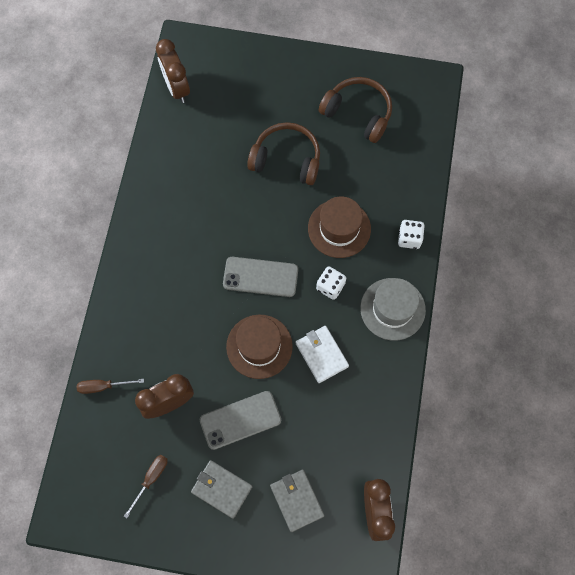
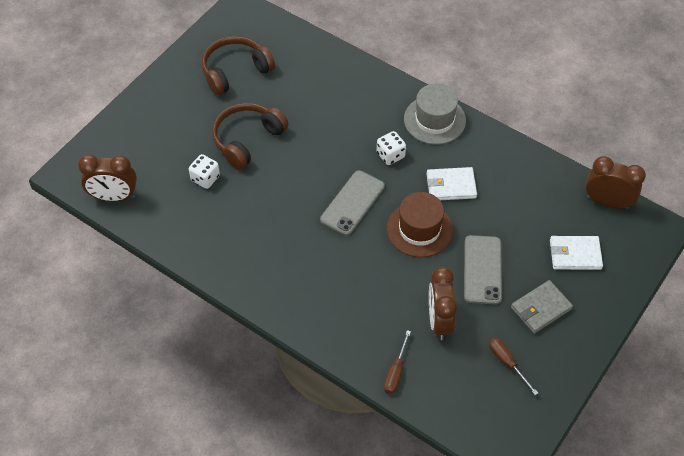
camera: 65 degrees left, 15 degrees down
(296, 500) = (575, 254): grey wallet -> white wallet
(339, 228) = (339, 127): brown hat -> none
(409, 238) = (376, 83): white dice -> white dice (205, 178)

